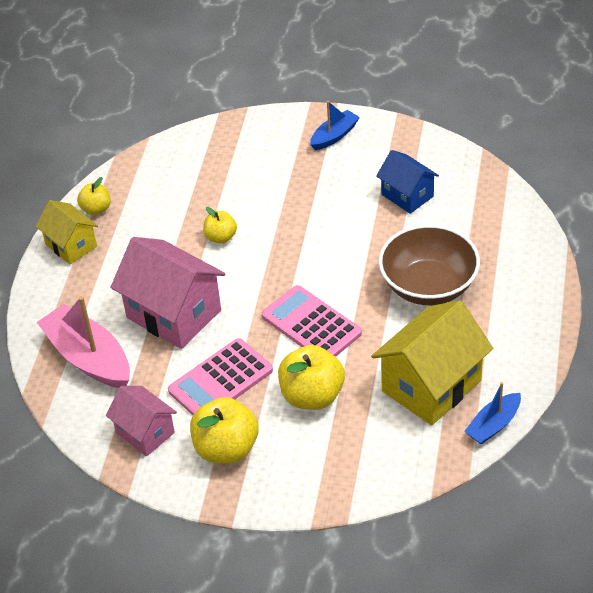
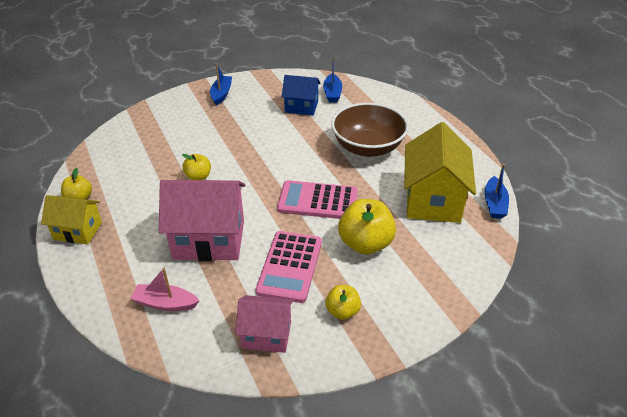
camera: 40 degrees left, 5 degrees down
(89, 358) = (165, 303): pink boat -> pink boat, size x0.56
(226, 449) = (342, 311): yellow apple -> yellow apple, size x0.56
(462, 192) = (332, 93): none -> blue boat

